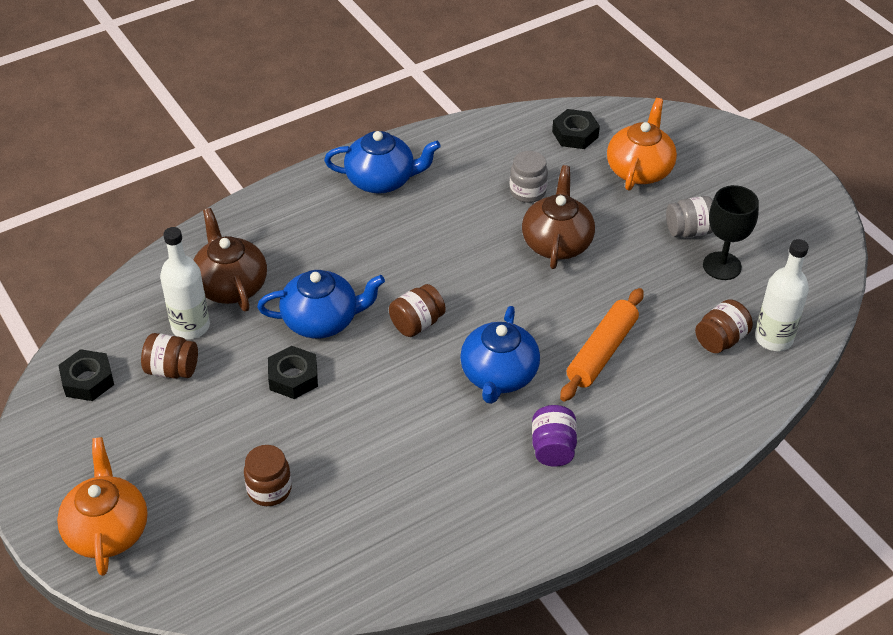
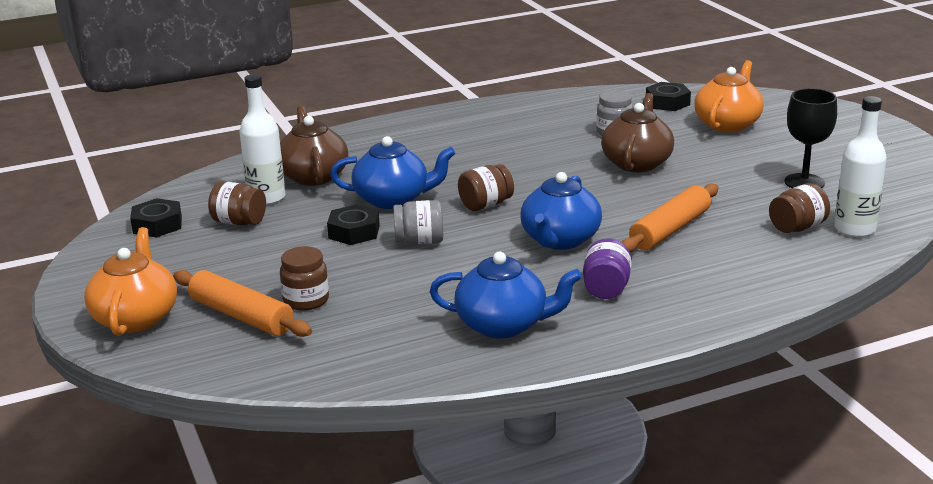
camera: 10 degrees right, 20 degrees down
(211, 518) = (241, 316): none -> orange rolling pin
(382, 180) = (475, 122): blue teapot -> blue teapot (503, 325)
(689, 231) = (773, 160): grey jar -> grey jar (419, 241)

